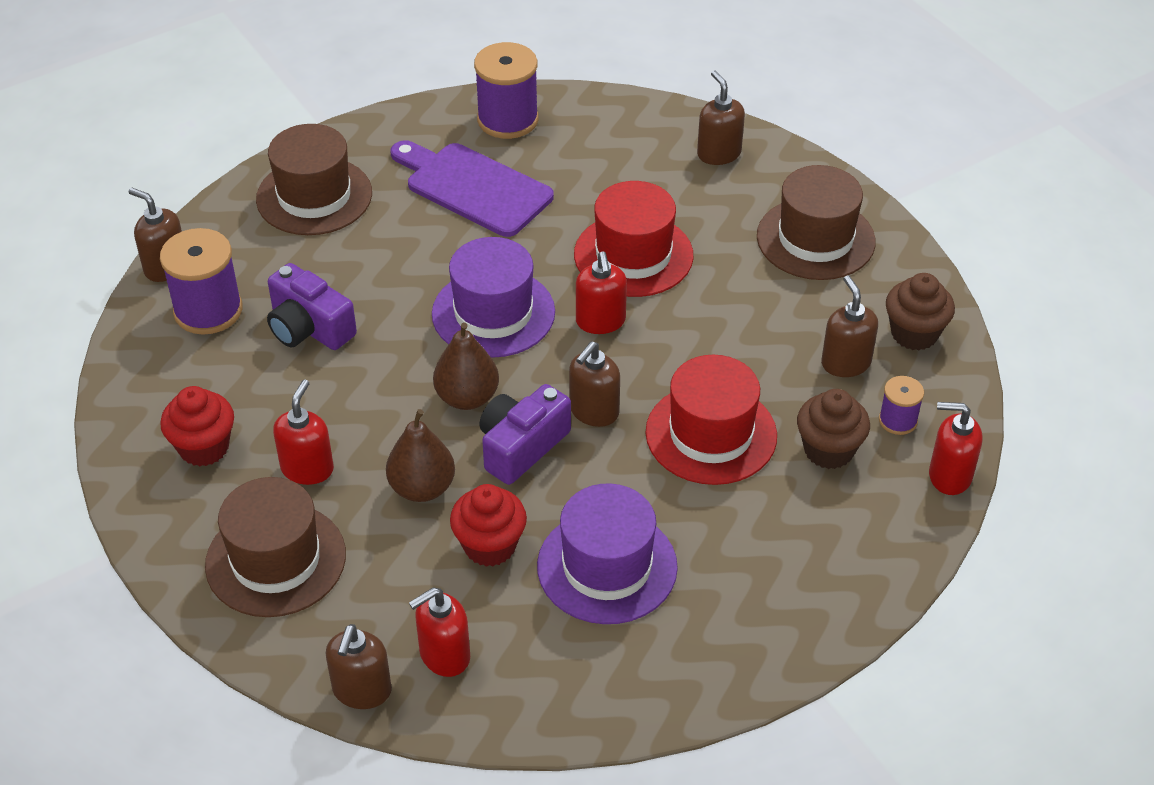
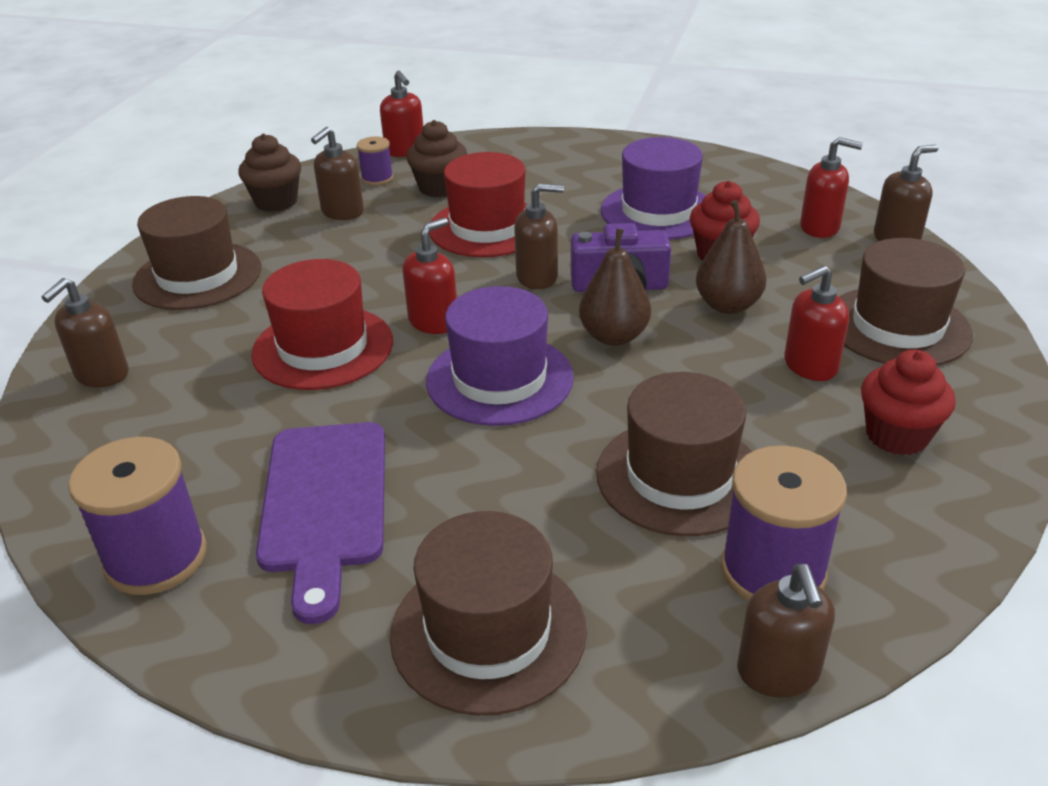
camera: 130 degrees left, 10 degrees down
(309, 328) = (680, 476): purple camera -> brown hat

